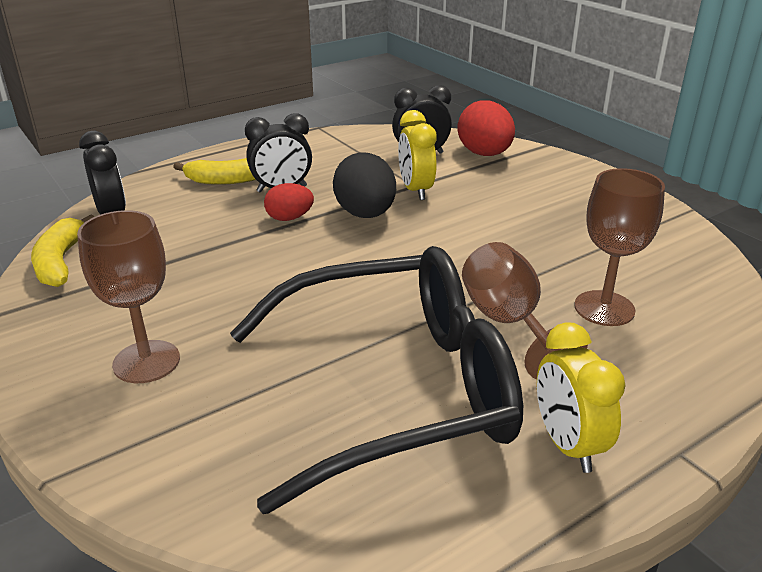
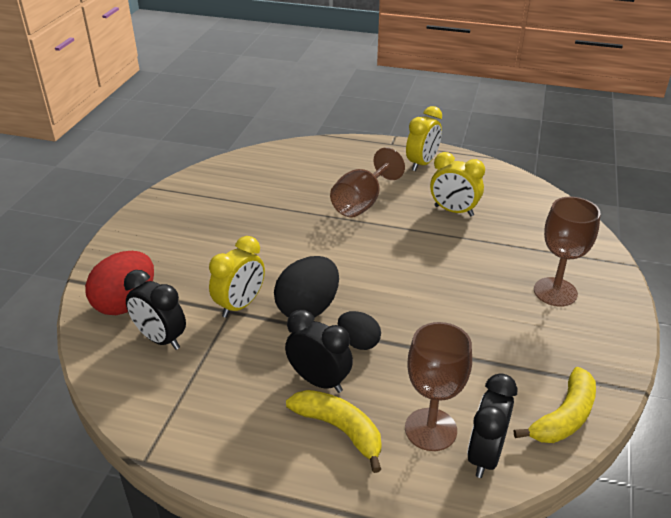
camera: 130 degrees left, 5 degrees up
(289, 218) = (358, 342): red egg -> black egg
(395, 389) = (453, 211): black glasses -> yellow clock
(604, 308) = (311, 183): brown goblet -> brown goblet (430, 429)

